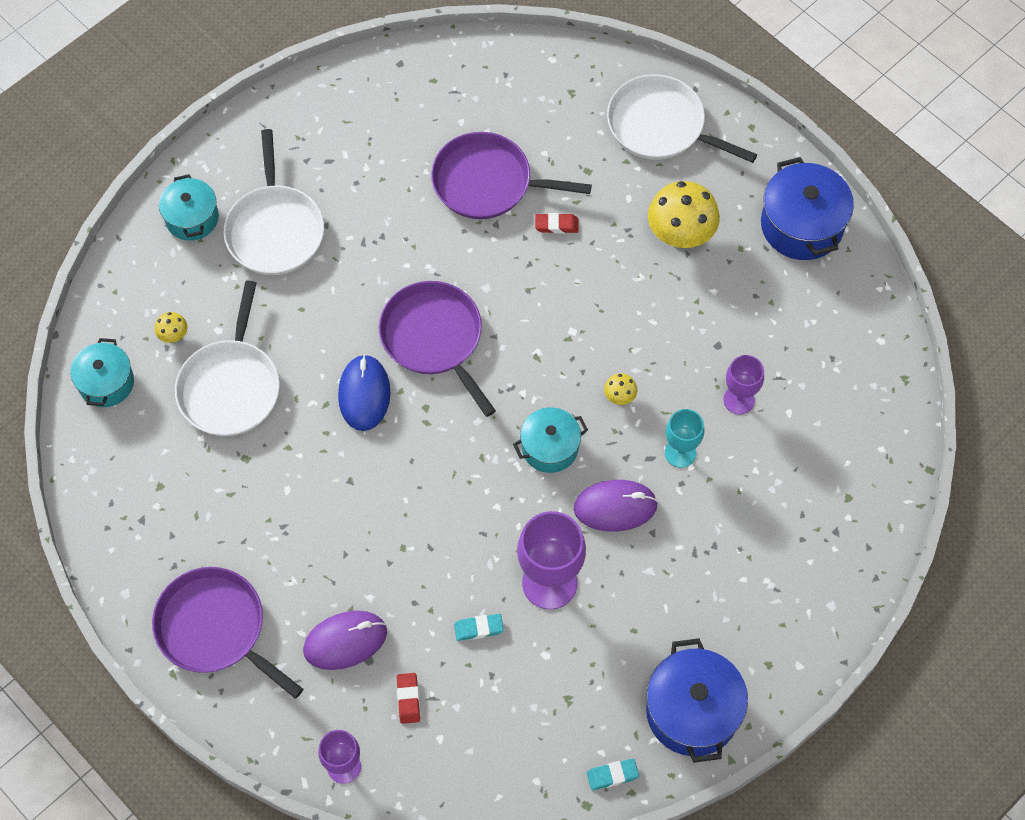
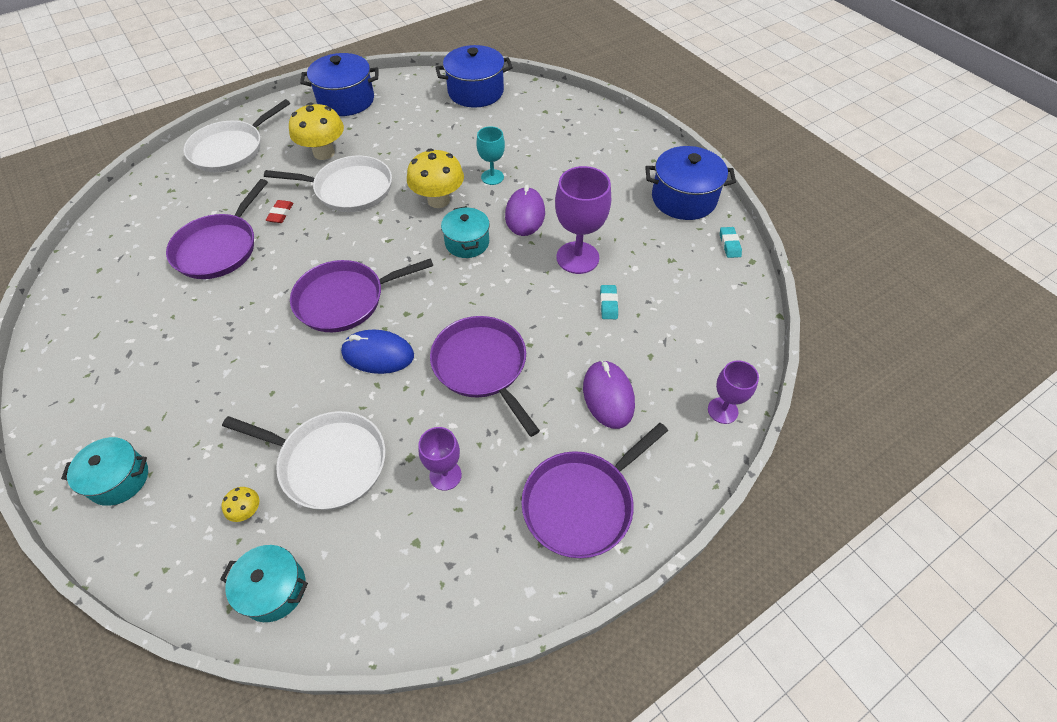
camera: 80 degrees left, 10 degrees down
(275, 230) = (176, 405): white pan -> white pan (349, 189)
(365, 503) = (482, 366): none -> purple pan
(408, 699) = (664, 357): red eraser -> none
(619, 397) = (438, 200): yellow mushroom -> yellow mushroom, size x2.23
(739, 400) = (462, 145): purple goblet -> purple goblet (445, 475)
(870, 391) = (475, 92): none -> blue pot

